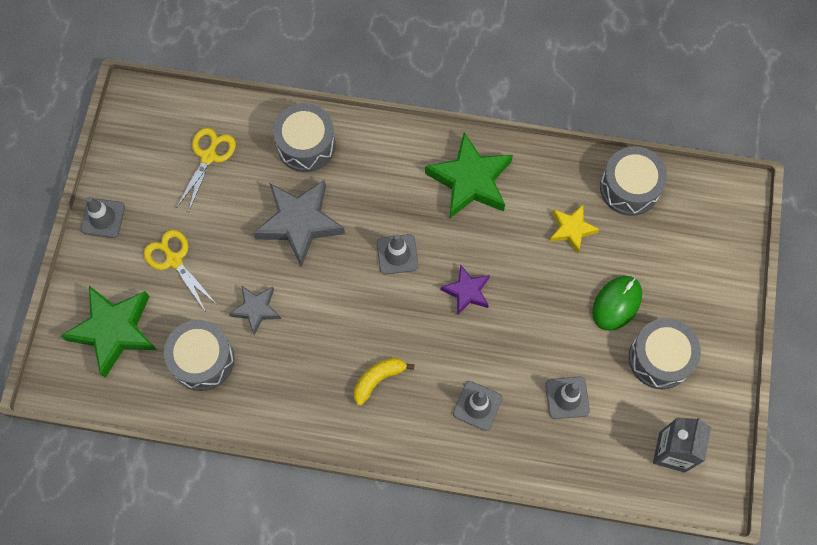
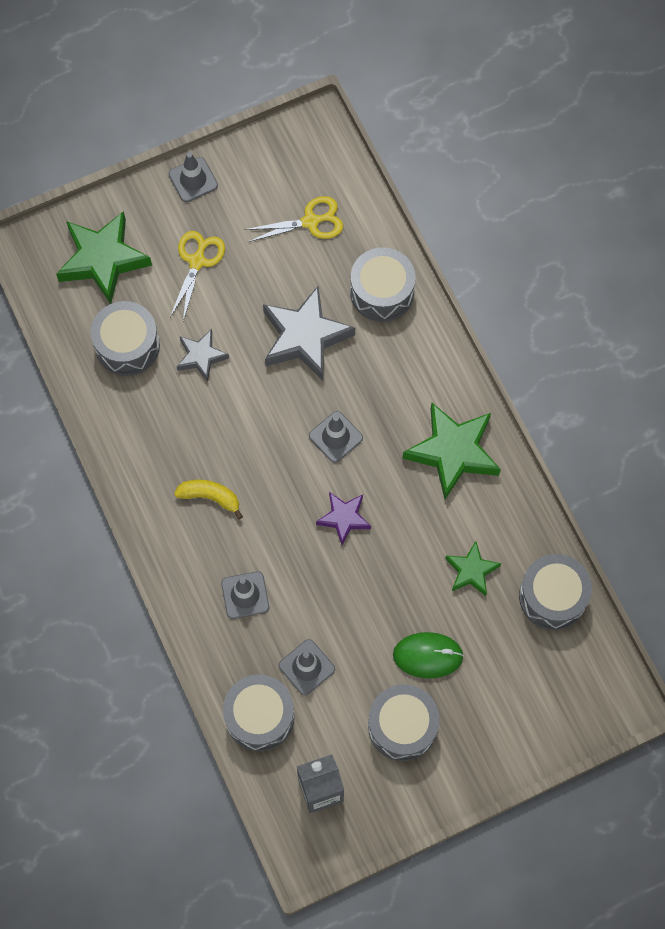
camera: 55 degrees right, 0 degrees up
(571, 229) = (471, 571): yellow star -> green star
(583, 459) = (259, 716): none -> grey drum

